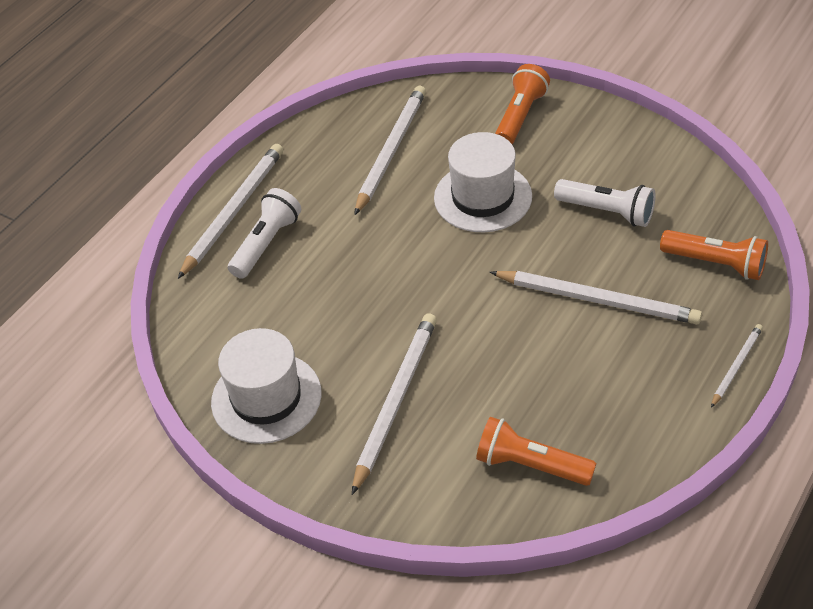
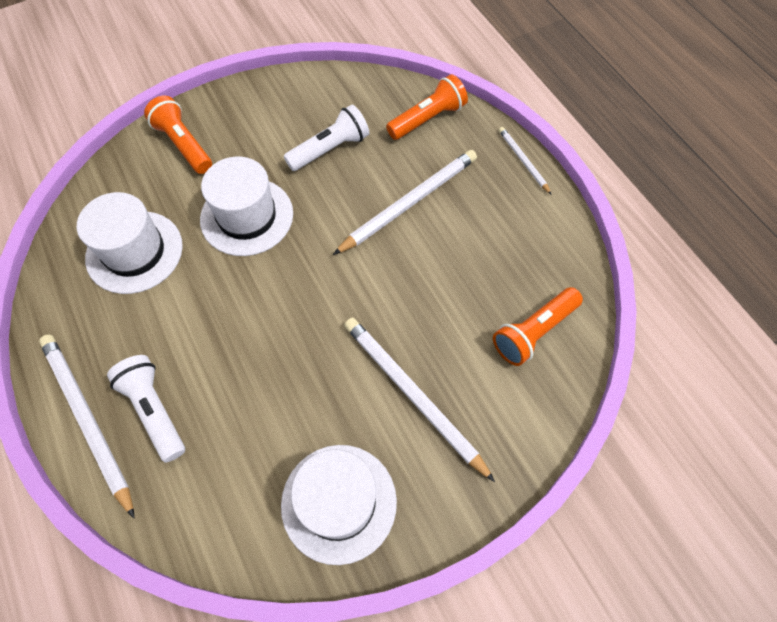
camera: 65 degrees left, 15 degrees up
(391, 151) = (134, 252): white pencil -> white hat

